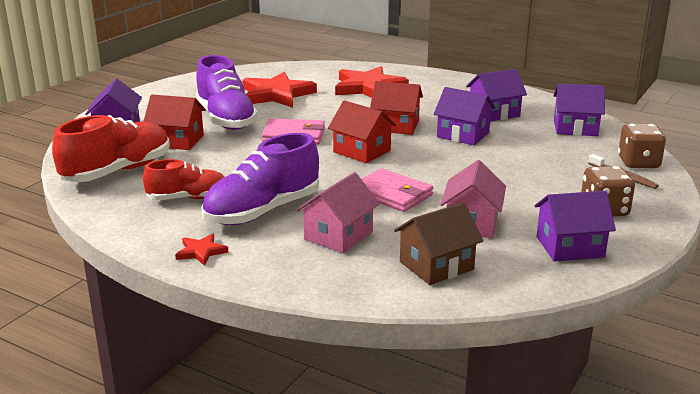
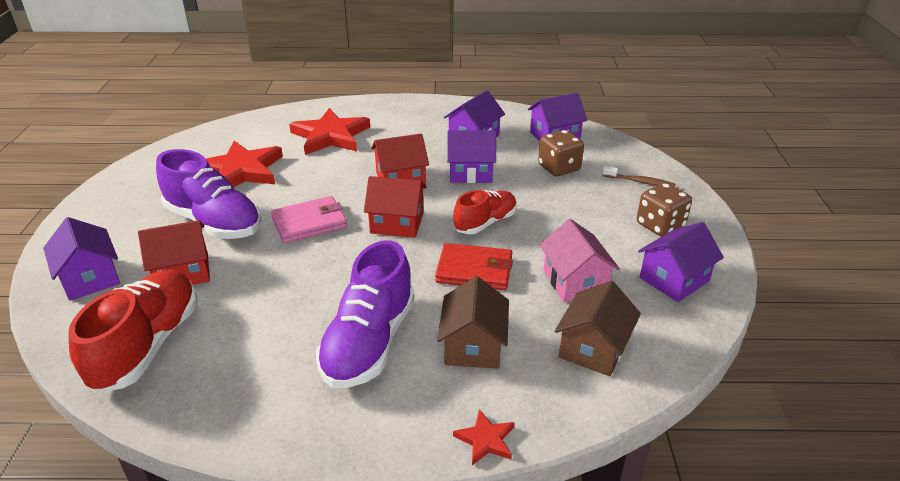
camera: 30 degrees left, 10 degrees up
(188, 198) = (270, 355): red shoe -> red shoe (485, 223)
(201, 252) = (354, 430): red star -> red star (485, 439)
(338, 235) = (473, 346): pink house -> brown house
(392, 194) = (474, 270): pink wallet -> red wallet
(638, 163) = (636, 162): brown dice -> brown dice (559, 168)

